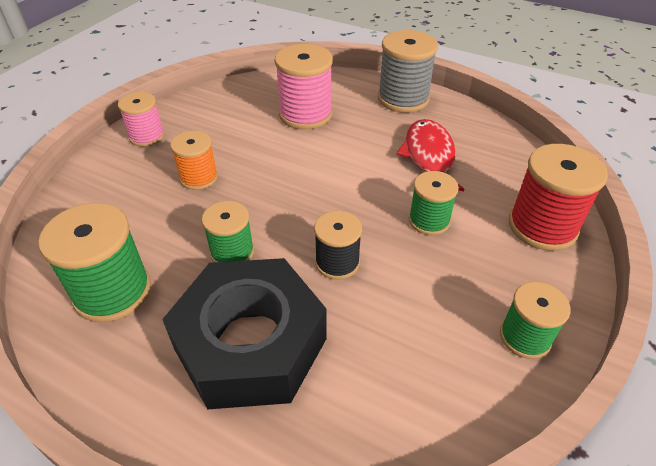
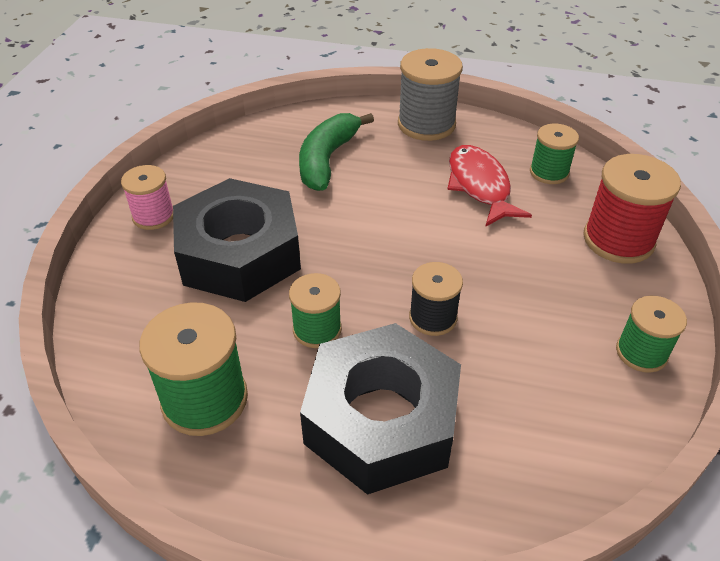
camera: 15 degrees left, 0 degrees up
(199, 177) = (239, 254): orange spool -> black nut
(305, 114) = (327, 160): pink spool -> green banana
(429, 220) = (507, 255): green spool -> green spool (549, 172)

